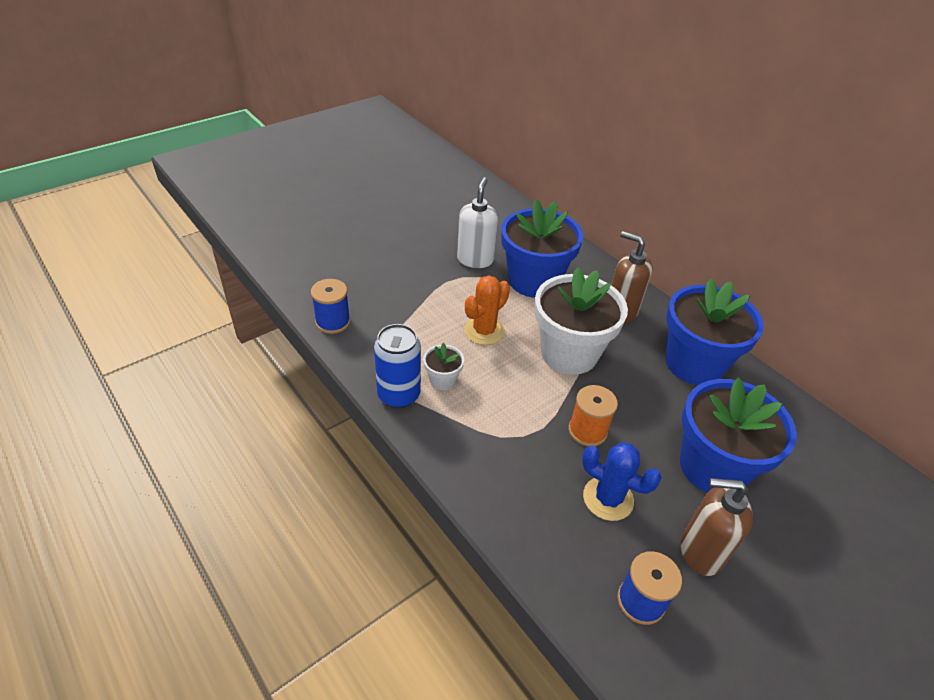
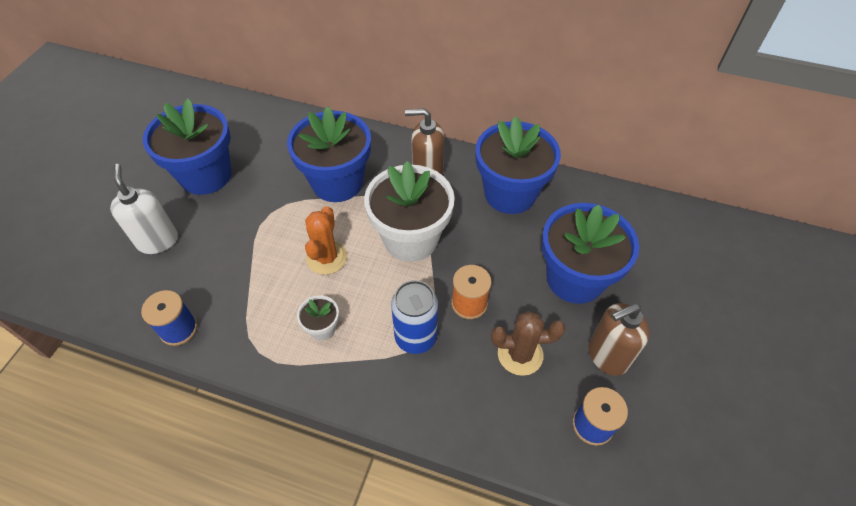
camera: 30 degrees left, 10 degrees up
(398, 395) = (293, 367): blue can -> blue can (416, 337)
(430, 228) = (206, 175): none -> blue flower pot
(475, 259) = (271, 188): white soap dispenser -> white soap dispenser (158, 241)
(608, 498) = (520, 354): blue cactus -> brown cactus

